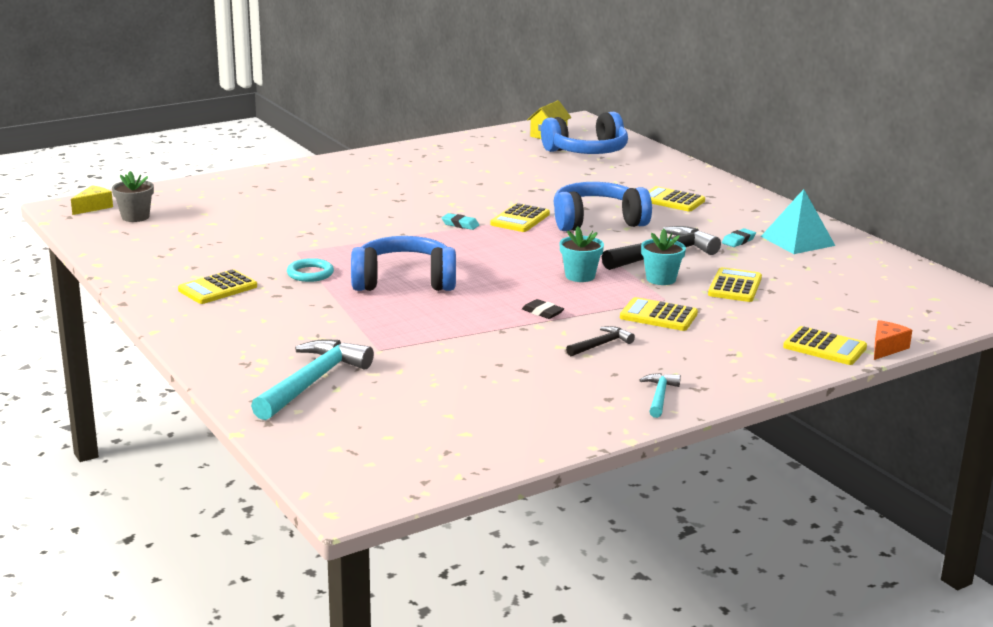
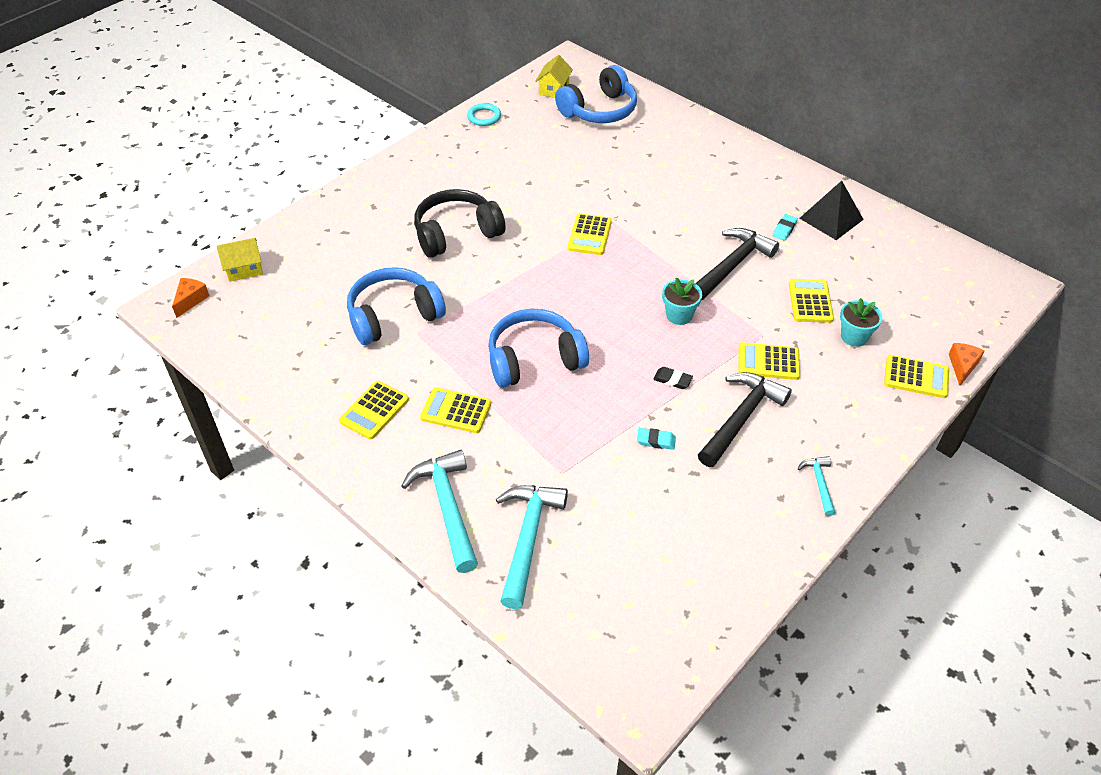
camera: 15 degrees left, 25 degrees up
(93, 207) = (190, 300): yellow cheese -> orange cheese
(135, 217) = (239, 308): grey flower pot -> none
(157, 197) = (244, 269): none -> yellow house
(245, 352) = (447, 507): none -> turquoise hammer
(310, 273) = (446, 366): turquoise ring -> turquoise ring (484, 117)
(382, 202) = (456, 233): none -> black headphones
(460, 224) = (542, 255): turquoise eraser -> turquoise eraser (656, 441)
(597, 221) = (656, 224): blue headphones -> blue headphones (393, 316)
(601, 344) = (741, 418): black hammer -> black hammer, size x1.96
(661, 279) = (747, 304): turquoise flower pot -> turquoise flower pot (854, 336)
(672, 200) = (704, 176): yellow calculator -> yellow calculator (456, 411)
(797, 241) = (831, 218): turquoise pyramid -> black pyramid

